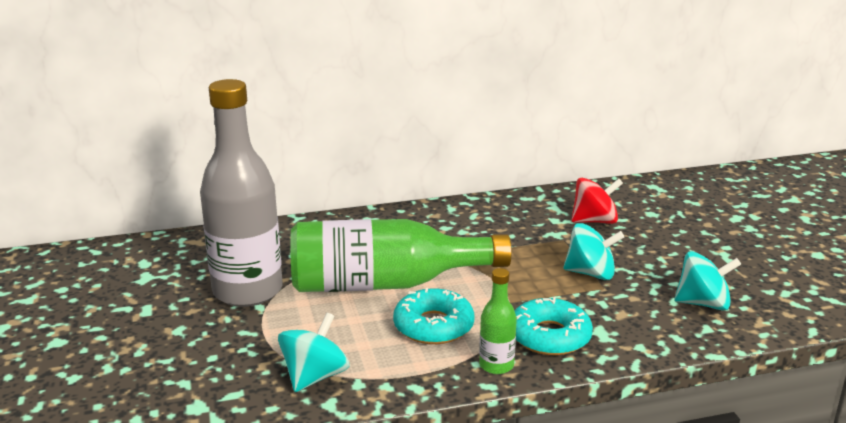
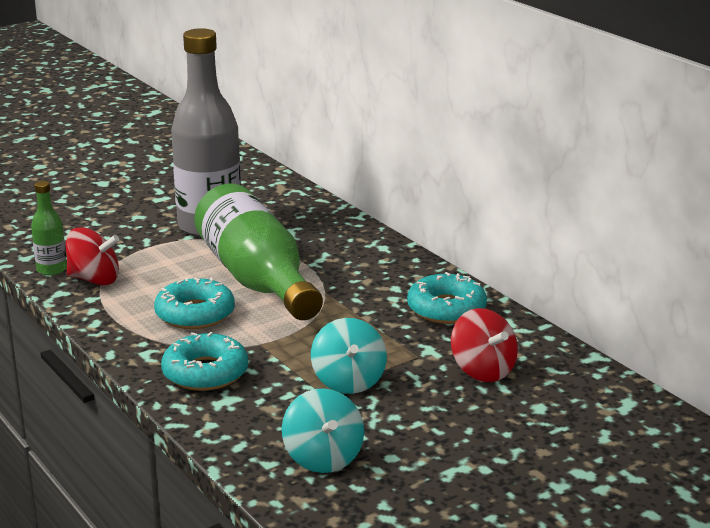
camera: 70 degrees right, 0 degrees up
(315, 376) = (94, 279): turquoise spinning top -> red spinning top
(494, 215) = (446, 309): none -> turquoise donut
(496, 365) = (143, 353): green bottle -> green bottle (52, 269)

